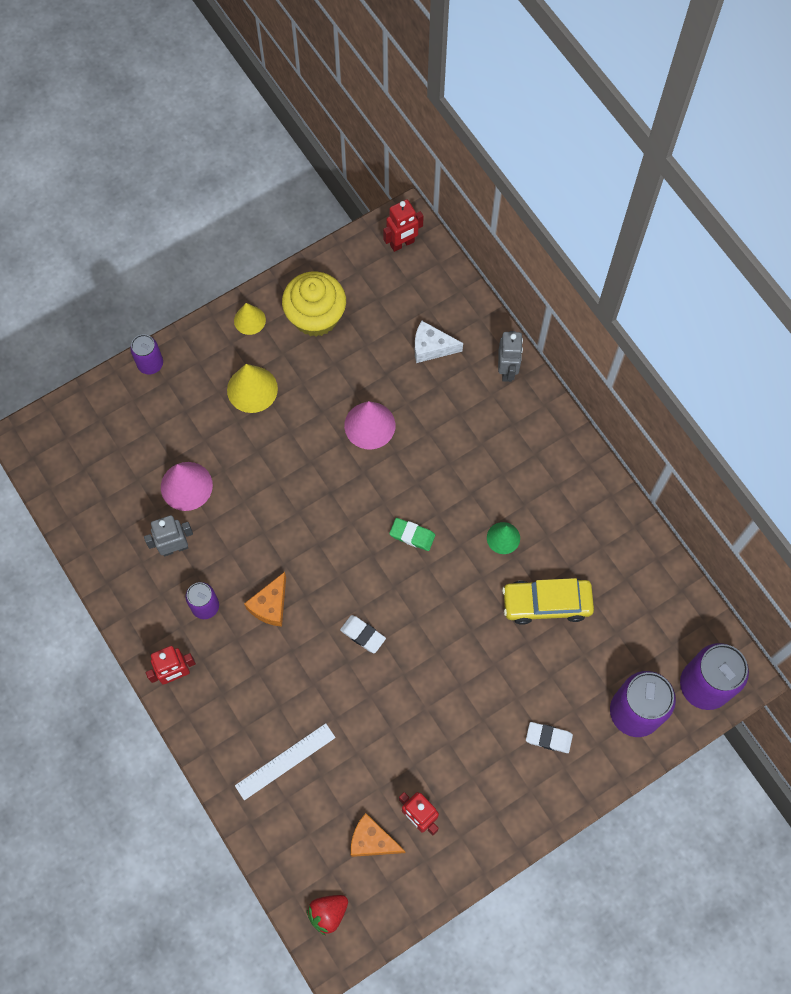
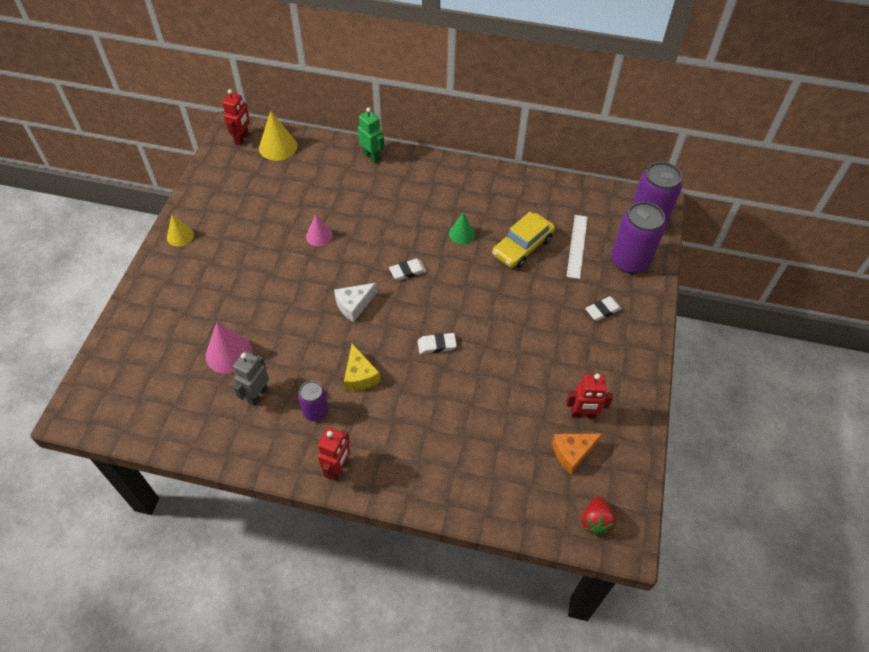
camera: 45 degrees left, 15 degrees down
(150, 364) = (131, 305): purple can -> none
(252, 389) = (220, 270): yellow cone -> yellow cone (278, 147)
(270, 605) = (360, 376): orange cheese -> yellow cheese
(285, 761) = (468, 456): white ruler -> white ruler (577, 246)
(315, 316) = (224, 206): yellow cupcake -> none
(369, 425) = (319, 236): pink cone -> pink cone, size x0.64
(412, 535) = (407, 271): green eraser -> white eraser
(431, 347) = (315, 174): white cheese -> white cheese (354, 305)
(507, 370) = (372, 156): grey robot -> green robot

